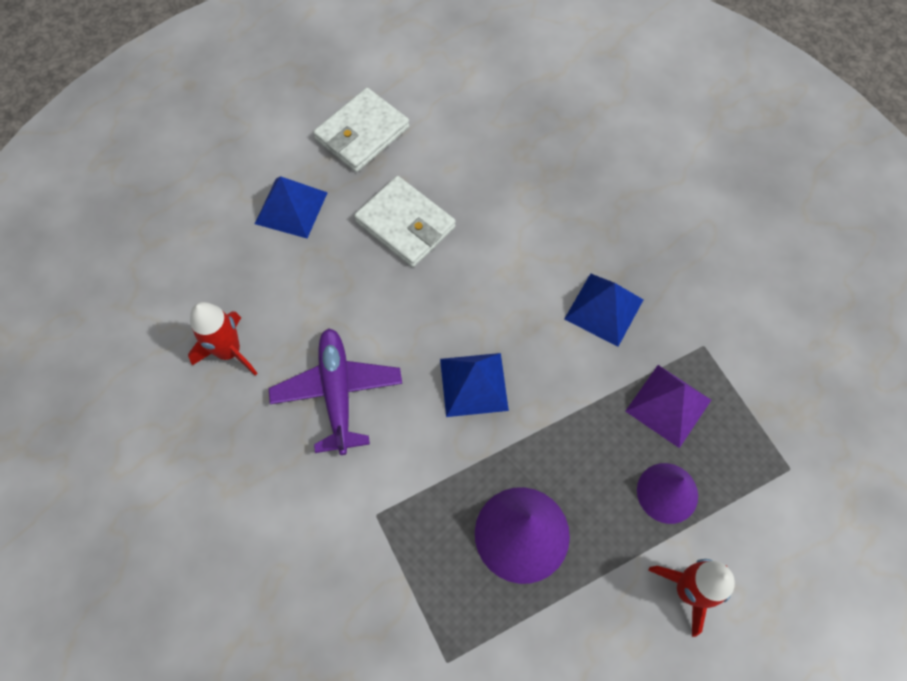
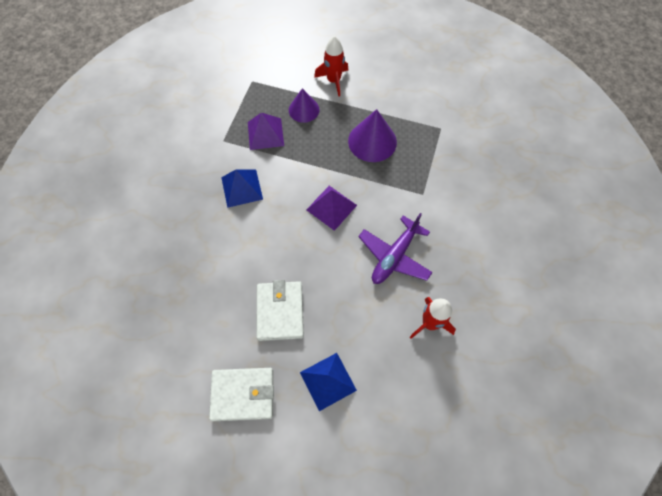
camera: 135 degrees left, 0 degrees up
(473, 384) = (331, 207): blue pyramid -> purple pyramid

